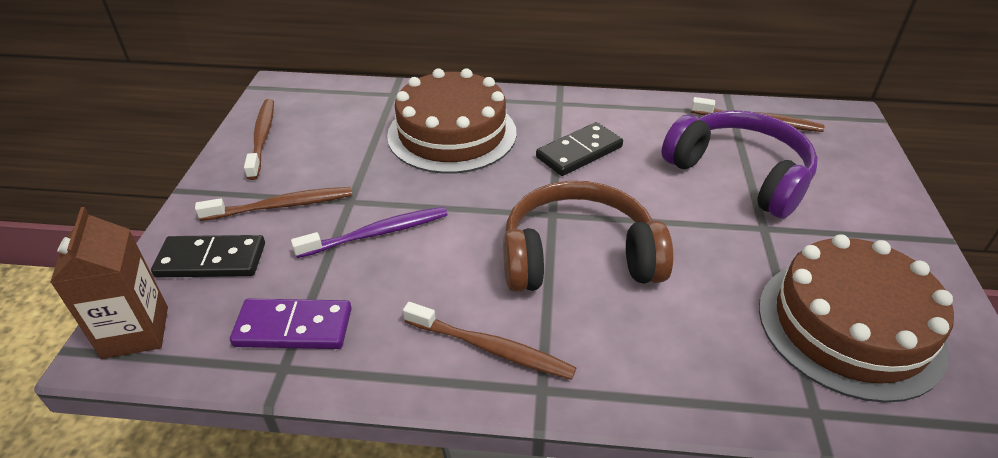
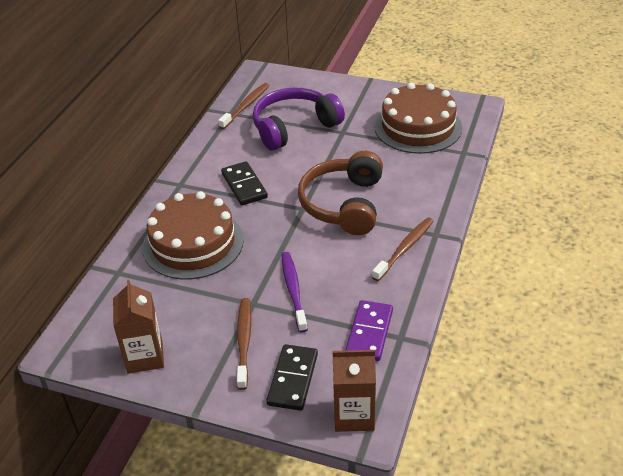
camera: 75 degrees left, 0 degrees up
(262, 138) = (145, 357): brown toothbrush -> brown carton

